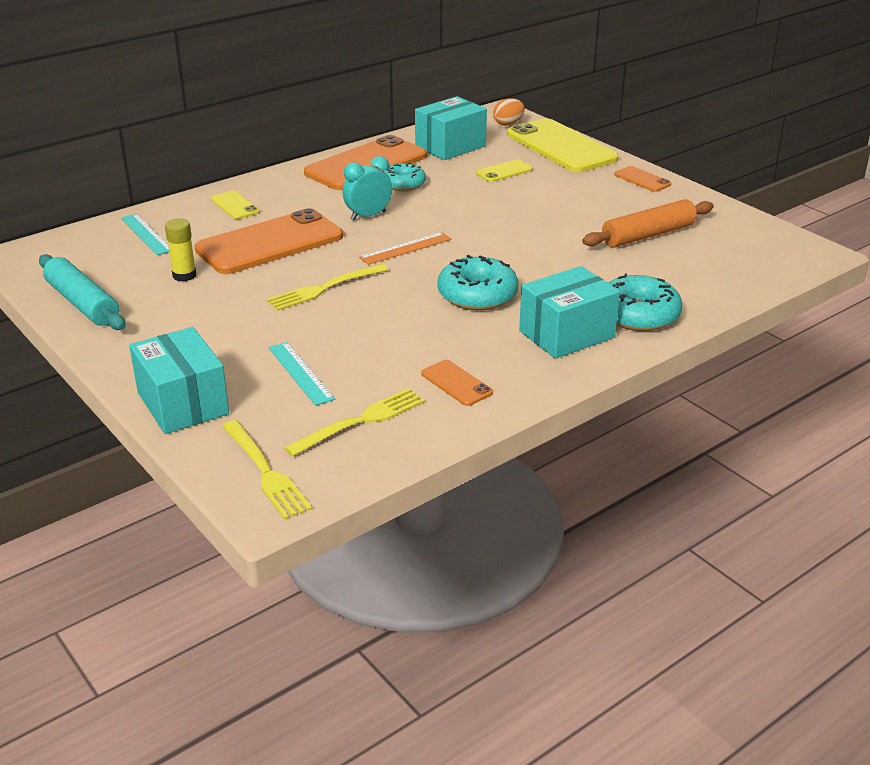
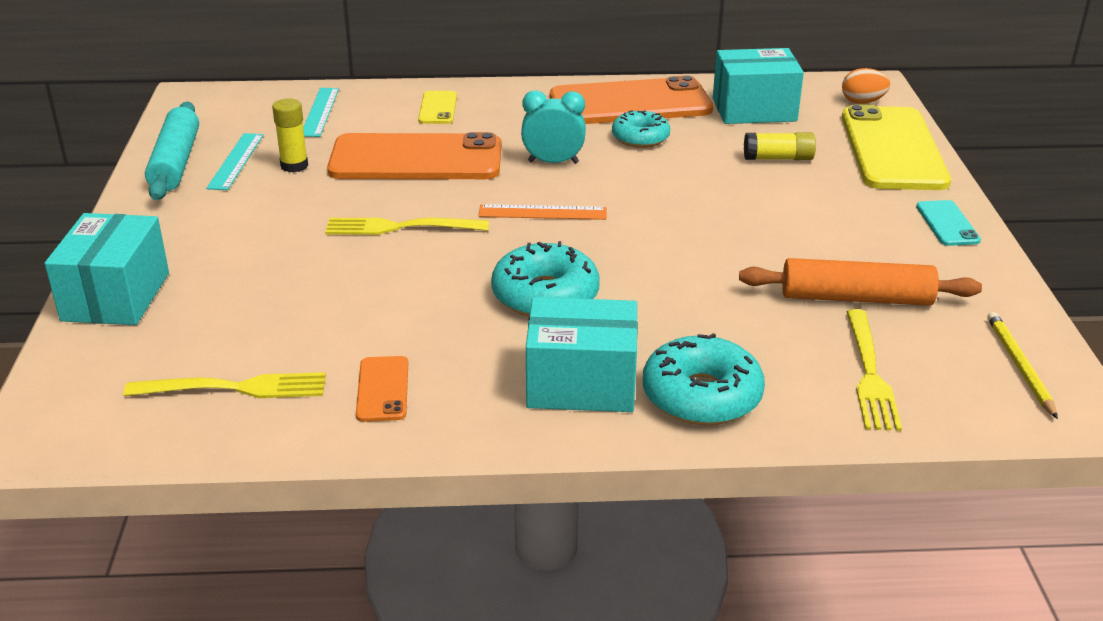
camera: 35 degrees right, 0 degrees up
(265, 472) = (83, 401): yellow fork -> yellow fork (870, 374)
(300, 373) = (254, 310): turquoise ruler -> turquoise ruler (236, 161)
(504, 171) = (778, 158): yellow phone -> yellow glue stick
(642, 179) = (947, 224): orange phone -> turquoise phone
(766, 241) = (1019, 366): none -> yellow pencil

